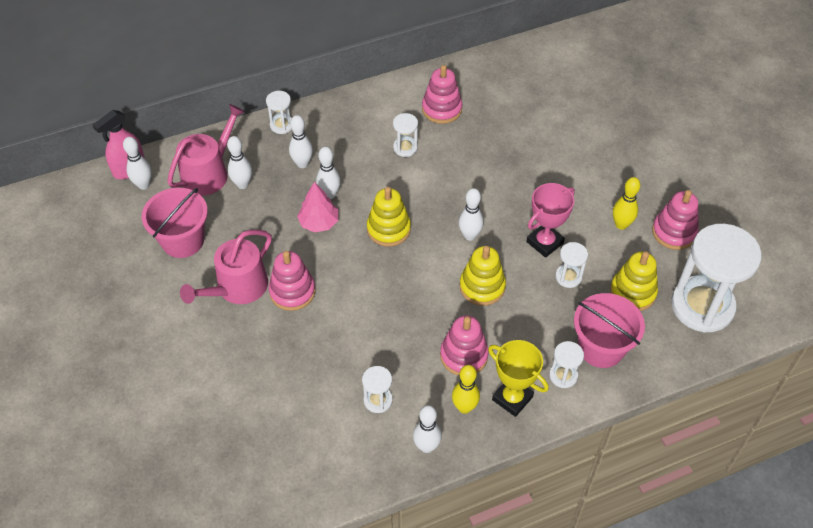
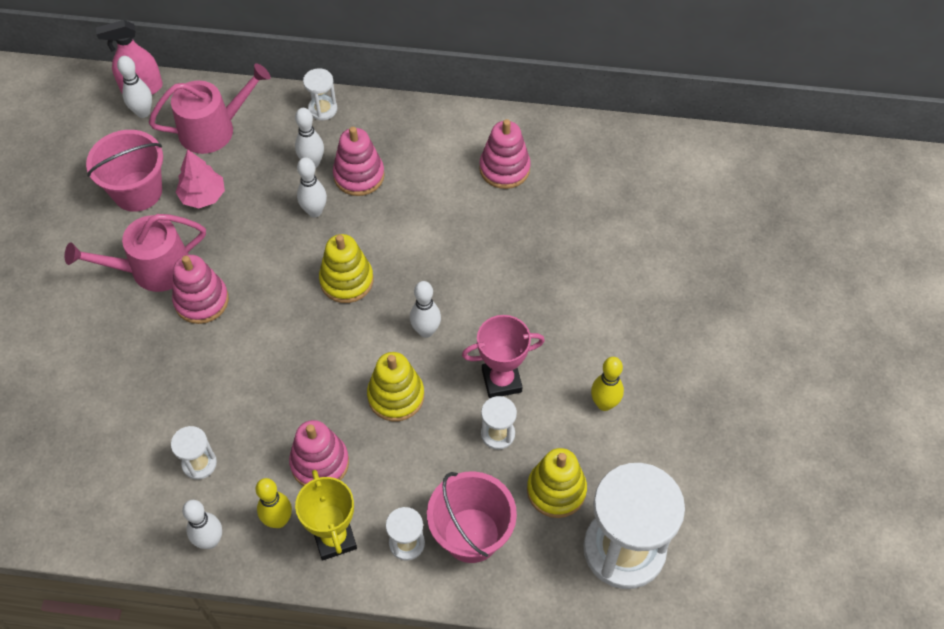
camera: 30 degrees right, 5 degrees up
(242, 184) = (237, 157): white bowling pin -> none
(319, 222) = (281, 237): pink tree -> pink tree (203, 196)
(405, 148) = (432, 195): white hourglass -> none
(674, 232) = (659, 444): pink stacking toy -> pink stacking toy (359, 175)

